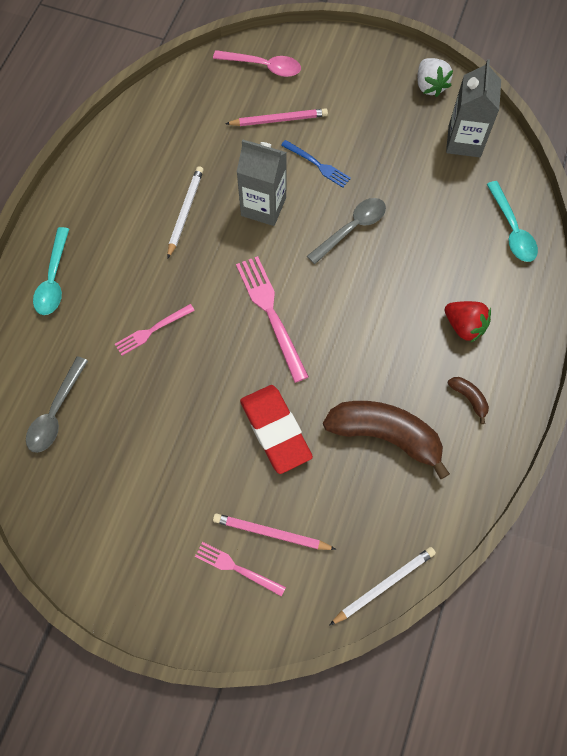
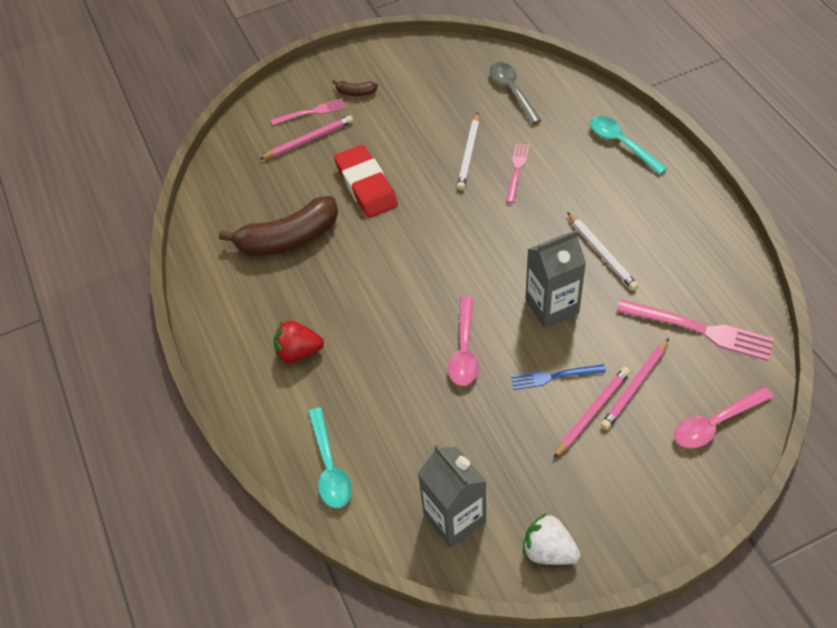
camera: 140 degrees right, 15 degrees down
(271, 313) = (452, 243): pink fork -> pink fork (700, 330)
(275, 430) = (366, 185): red eraser -> red eraser turned 45 degrees clockwise
(321, 127) = (592, 412): none -> pink pencil
(352, 228) = (464, 350): grey spoon -> pink spoon
(384, 585) = (212, 169): white pencil -> white pencil (469, 153)
(469, 398) = (249, 306): brown banana -> brown banana (355, 92)
(512, 229) = (330, 467): turquoise spoon -> turquoise spoon turned 135 degrees counterclockwise

